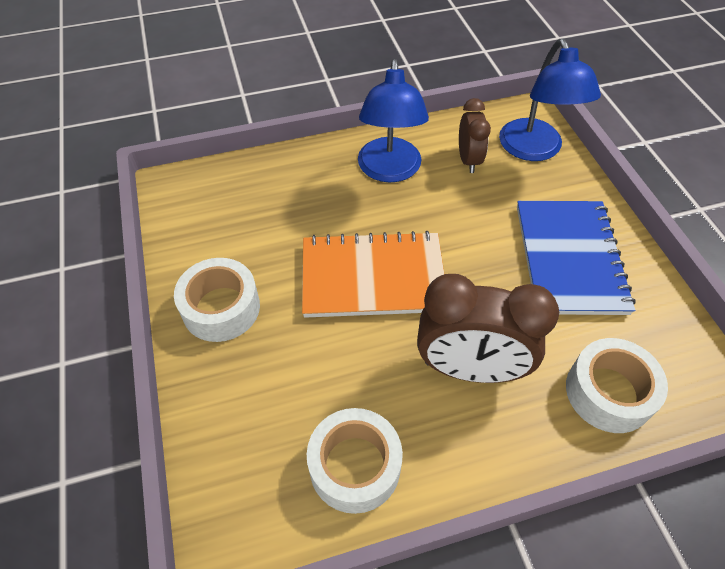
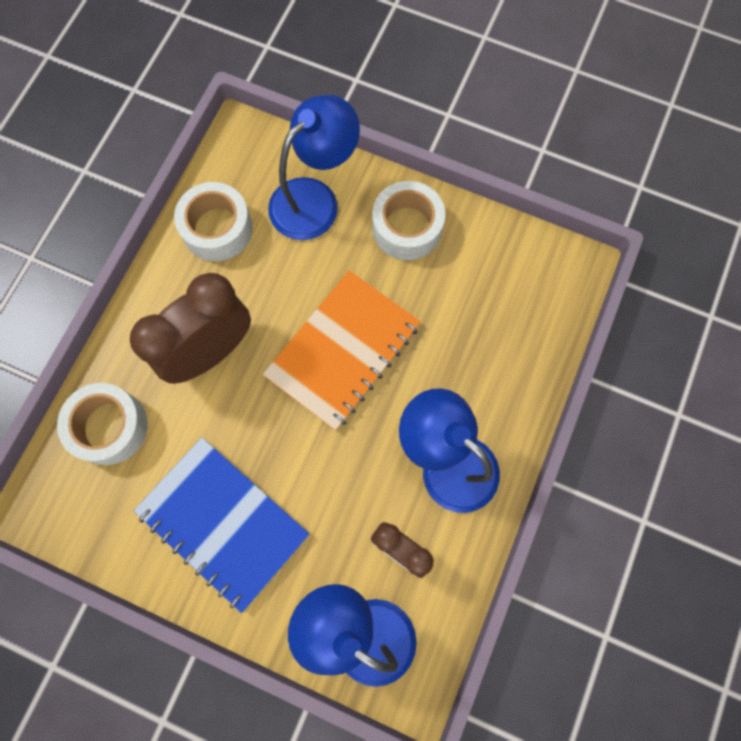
camera: 130 degrees right, 20 degrees up
(249, 402) = (314, 199): none -> blue lamp

